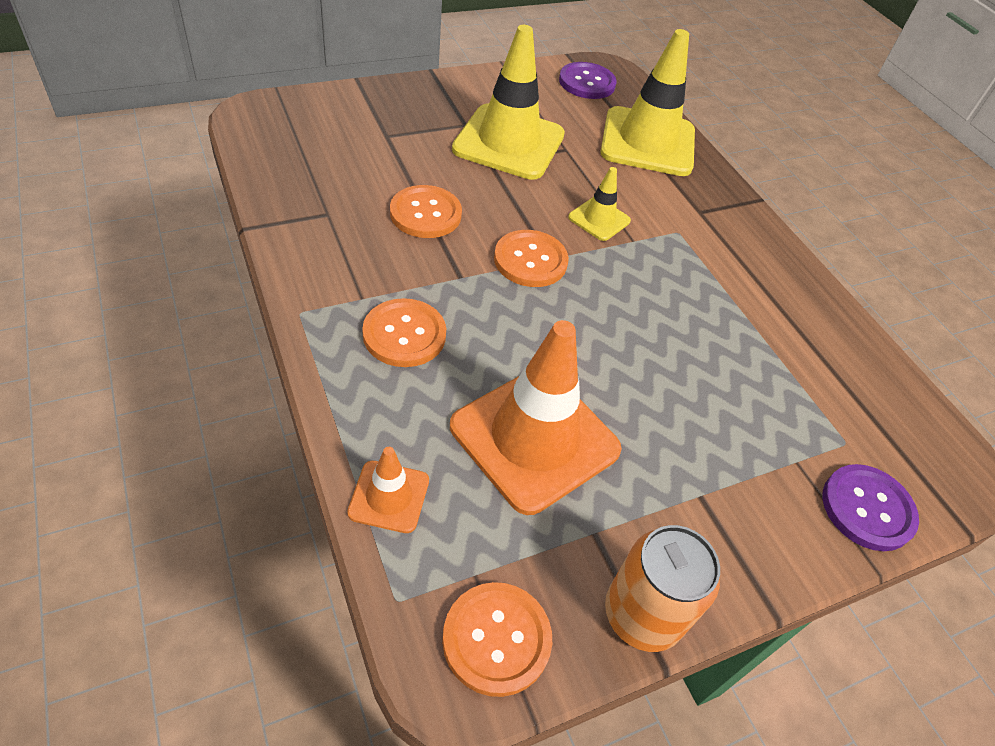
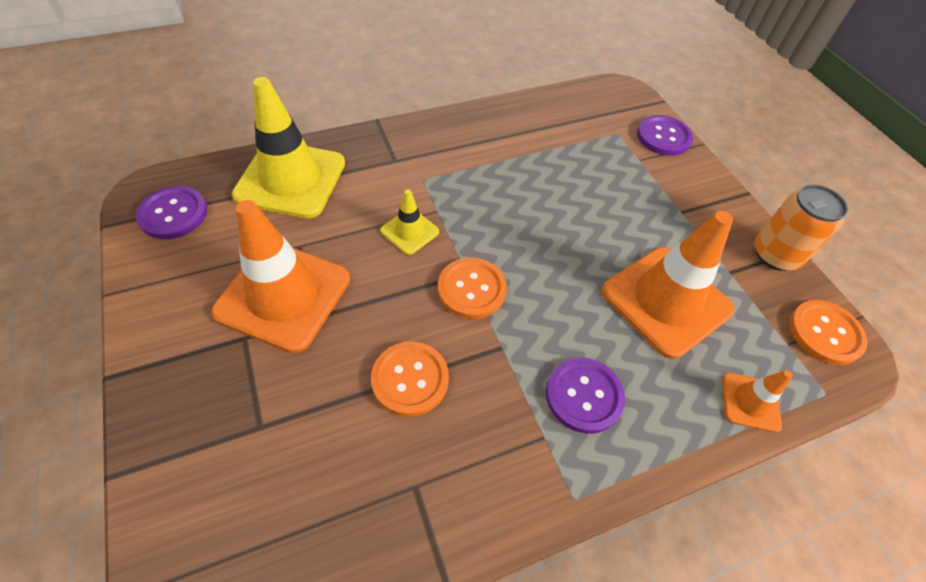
camera: 85 degrees left, 5 degrees up
(404, 334) = (583, 395): orange button -> purple button
(509, 142) = (283, 295): yellow traffic cone -> orange traffic cone

